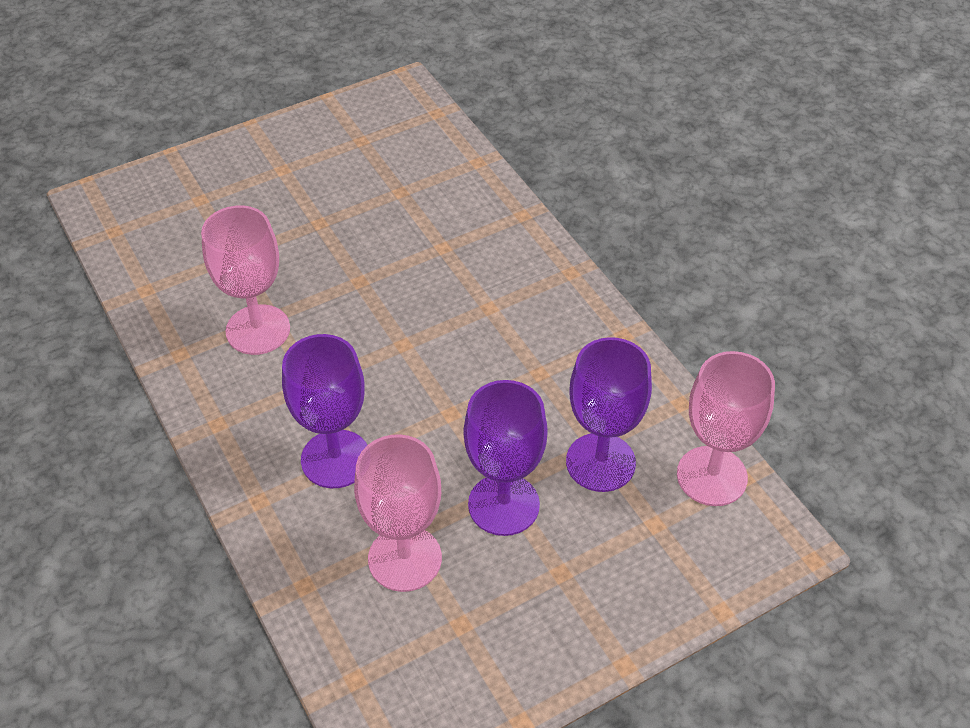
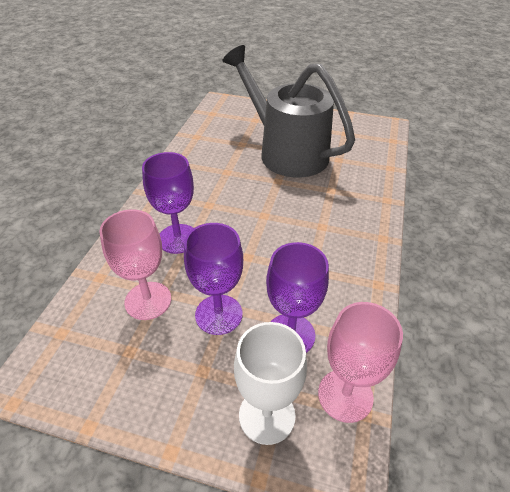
camera: 45 degrees right, 5 degrees down
(258, 330) = (215, 173): pink goblet -> none
(315, 226) = (286, 151): none -> grey watering can
(667, 556) = (267, 415): none -> white goblet

